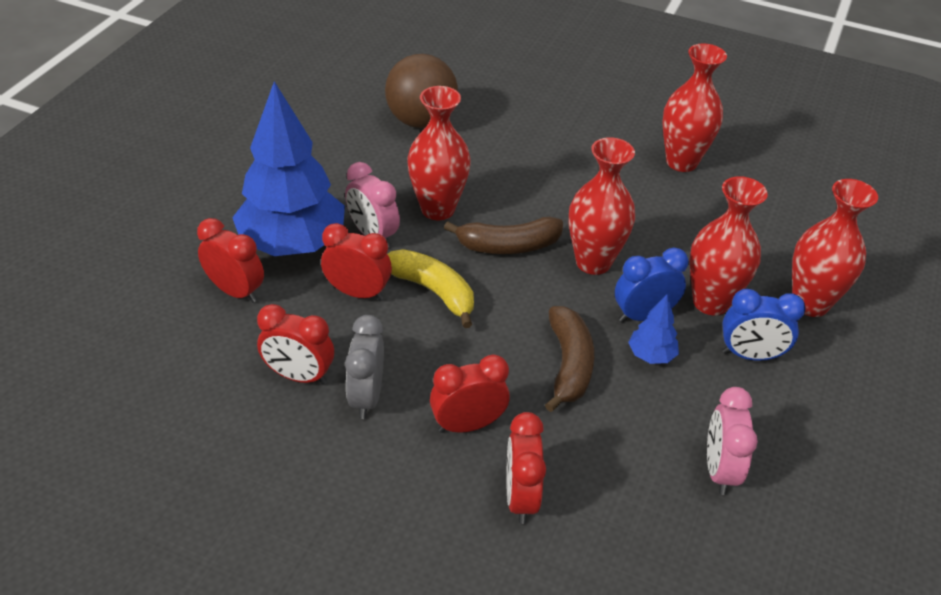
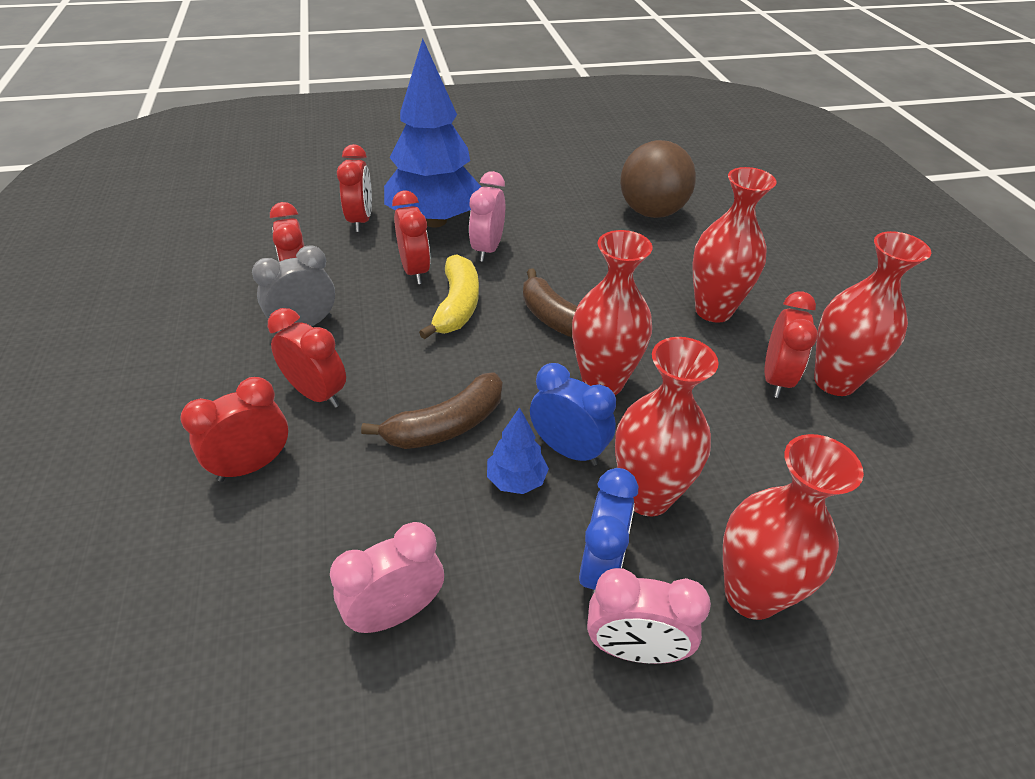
camera: 55 degrees right, 0 degrees up
(437, 209) = (557, 266): red vase -> red vase (713, 310)
(658, 184) = (775, 379): none -> red clock
(750, 355) = (600, 568): blue clock -> blue clock turned 135 degrees counterclockwise
(814, 373) = (634, 649): none -> pink clock

